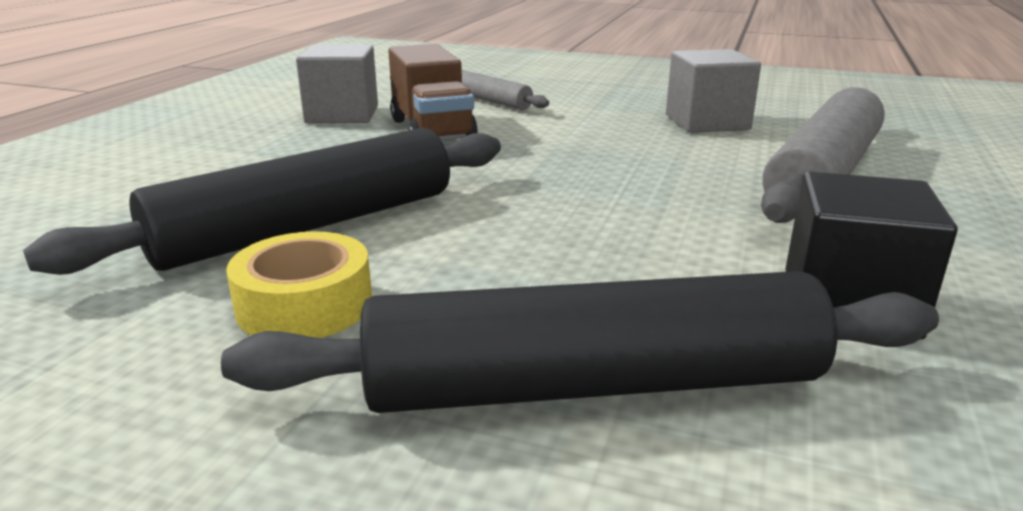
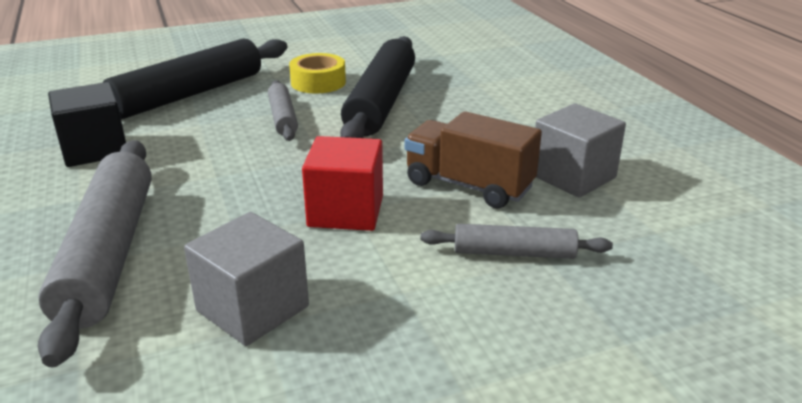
camera: 140 degrees right, 5 degrees up
(484, 252) = (283, 118): none -> grey rolling pin
(567, 144) = (346, 211): none -> red cube

